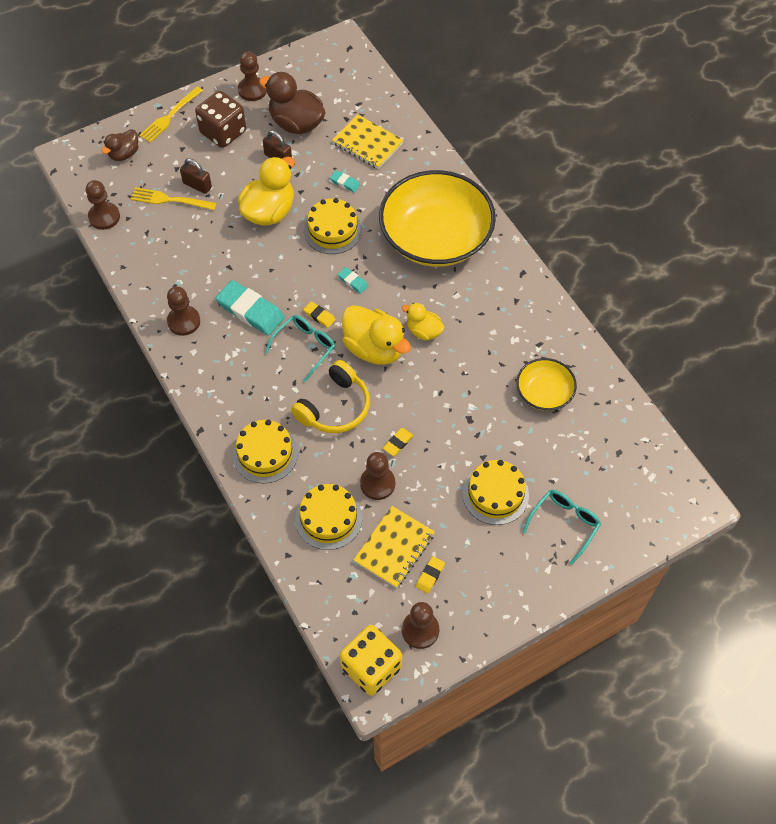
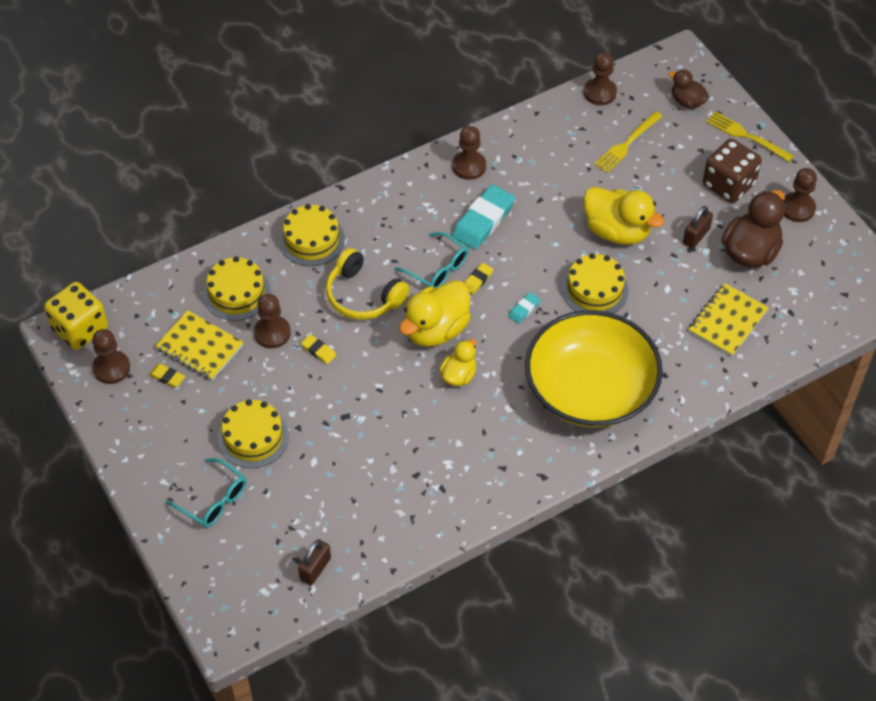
camera: 90 degrees right, 5 degrees down
(170, 200) = (627, 144): yellow fork -> yellow fork turned 150 degrees counterclockwise
(197, 185) = (649, 166): brown padlock -> brown padlock (315, 569)
(345, 183) = (665, 300): turquoise eraser -> none
(544, 392) = (376, 489): yellow bowl -> none

